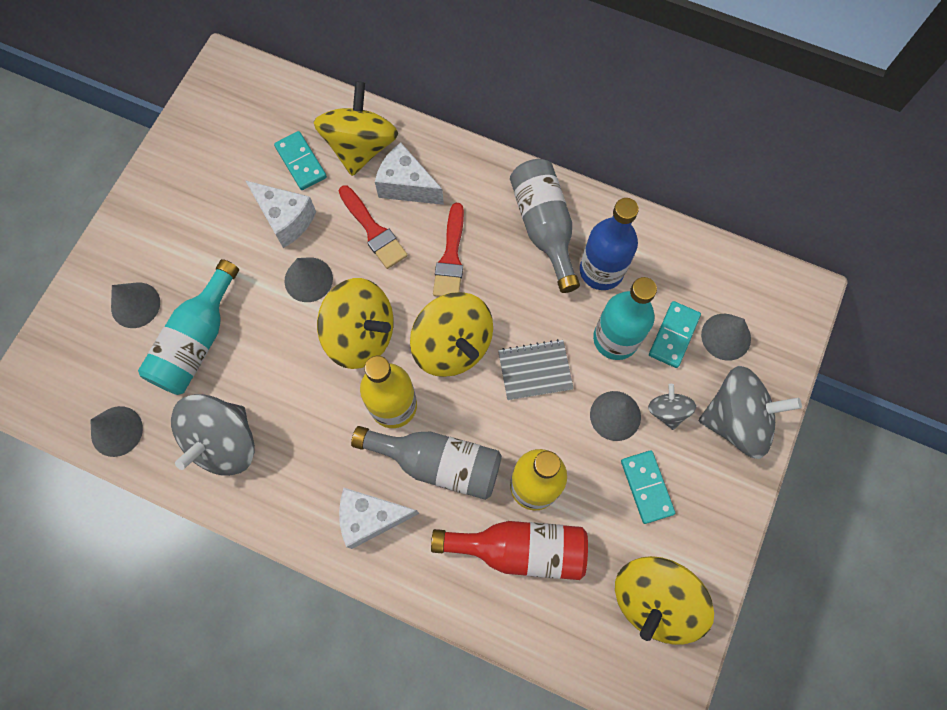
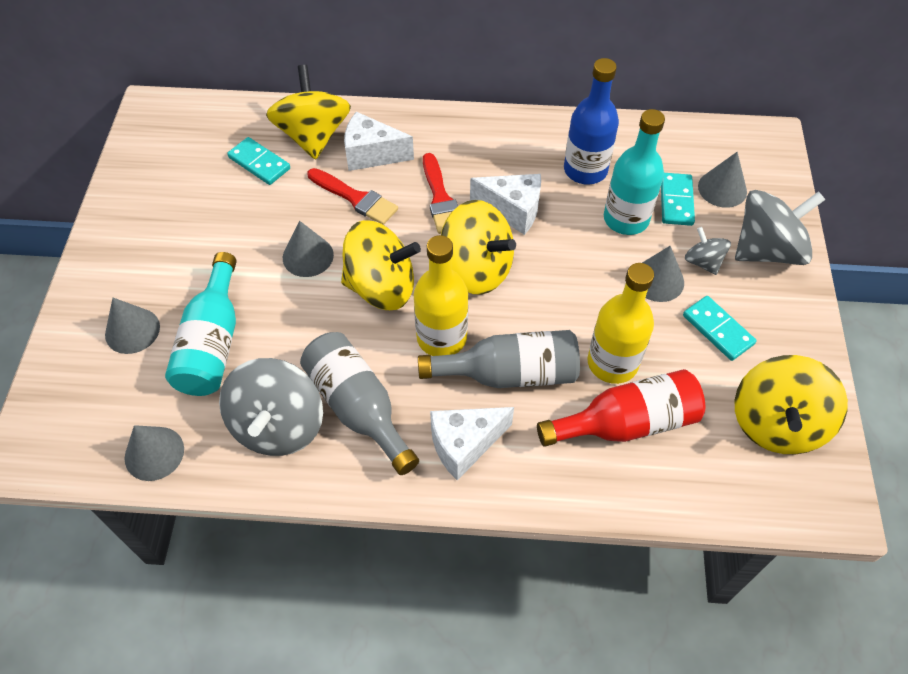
camera: 20 degrees left, 15 degrees down
(286, 219) = (263, 213): white cheese -> white cheese (512, 210)
(535, 370) = (564, 266): grey notebook -> none
(544, 227) = (516, 152): grey bottle -> grey bottle (358, 407)

